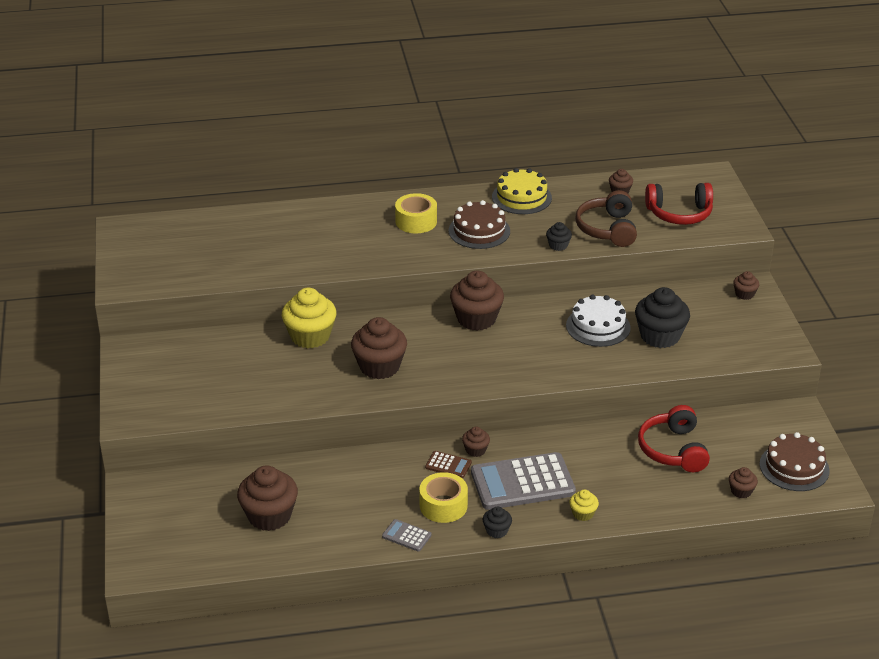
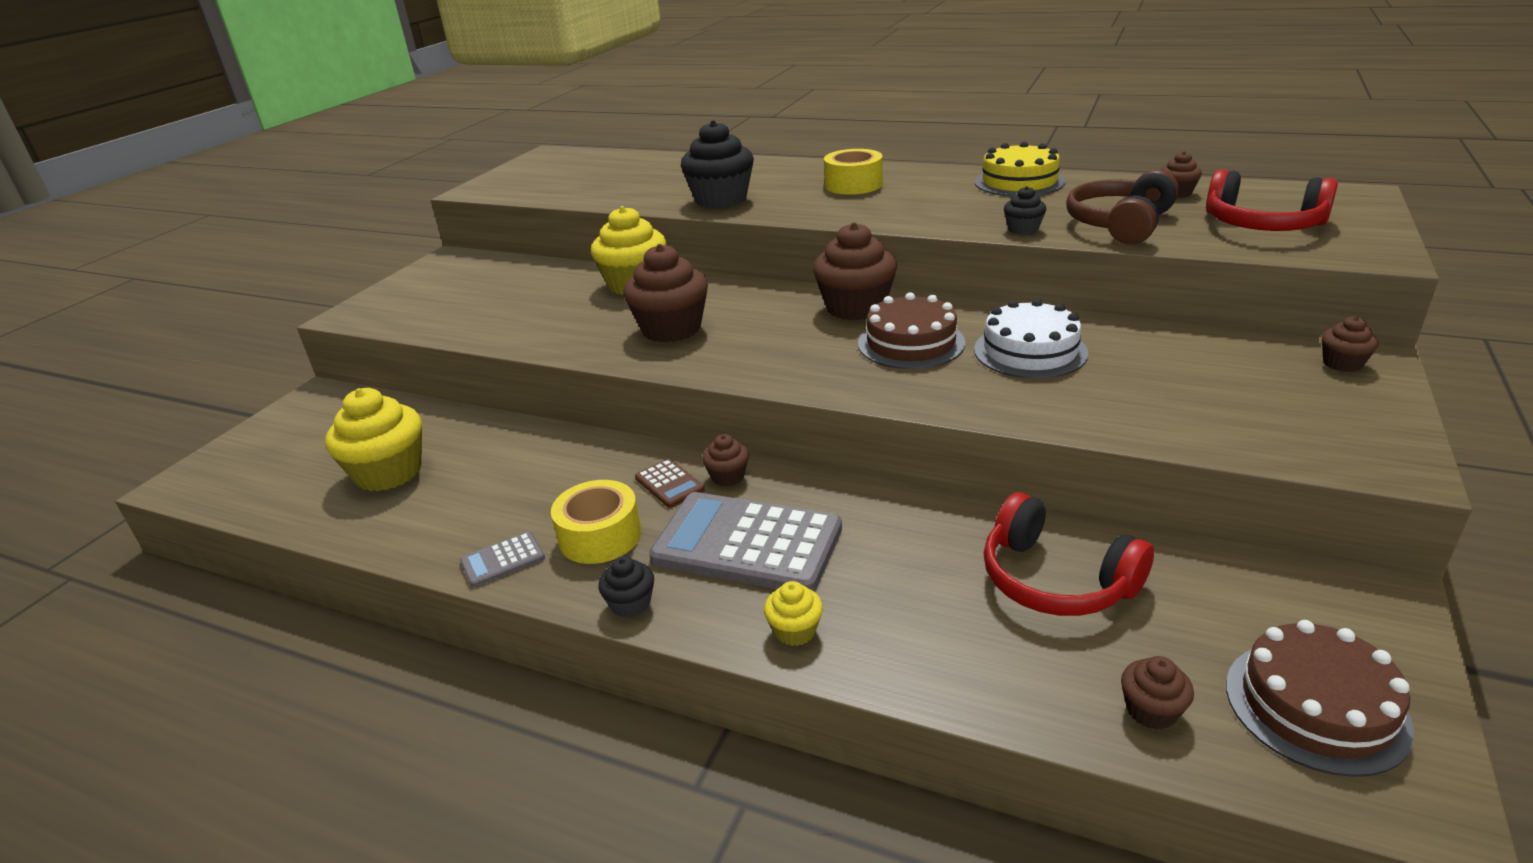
camera: 35 degrees right, 5 degrees down
(269, 516) = (388, 472): brown cupcake -> yellow cupcake
(406, 536) = (503, 560): grey calculator -> grey calculator turned 90 degrees counterclockwise
(479, 231) = (924, 202): brown cake -> brown cake (911, 343)
(660, 336) = (1129, 385): black cupcake -> black cupcake (721, 199)
(673, 450) = (1055, 580): red headphones -> red headphones turned 75 degrees counterclockwise

